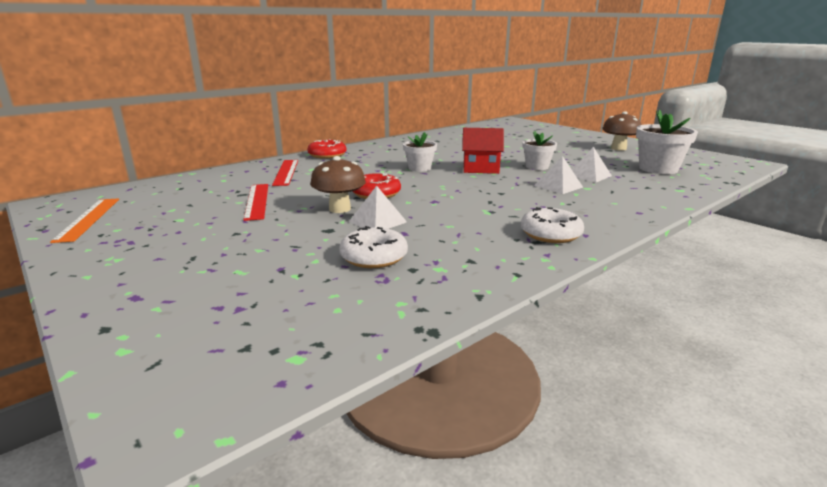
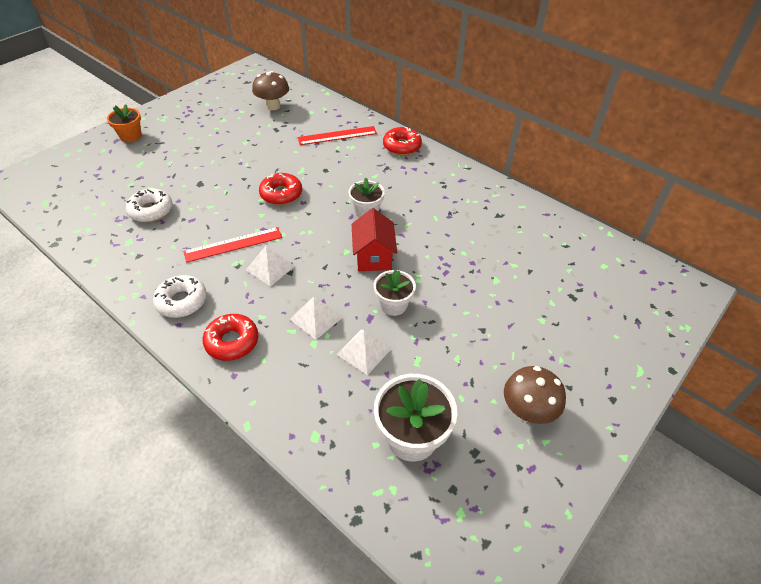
camera: 80 degrees right, 25 degrees up
(88, 219) = (224, 88): orange ruler -> none
(138, 283) = (130, 136): none -> orange flower pot
(257, 201) = (260, 140): red ruler -> red ruler (233, 244)
(340, 209) = (243, 181): brown mushroom -> brown mushroom (273, 106)
(377, 221) = (214, 204): white pyramid -> white pyramid (270, 268)
(599, 213) = (232, 342): none -> red donut

